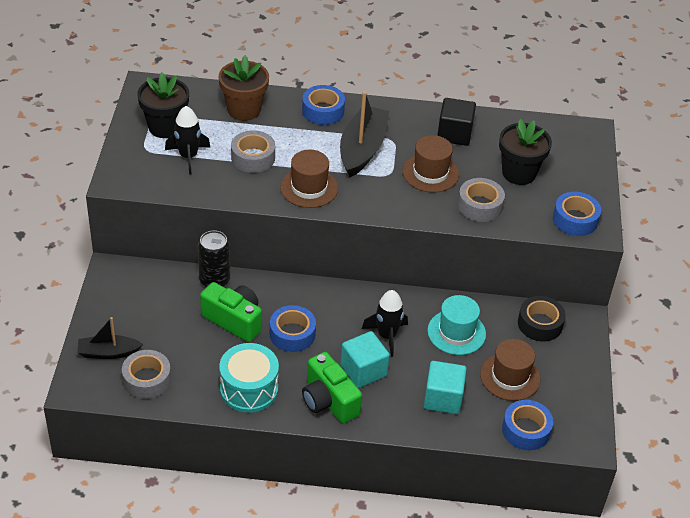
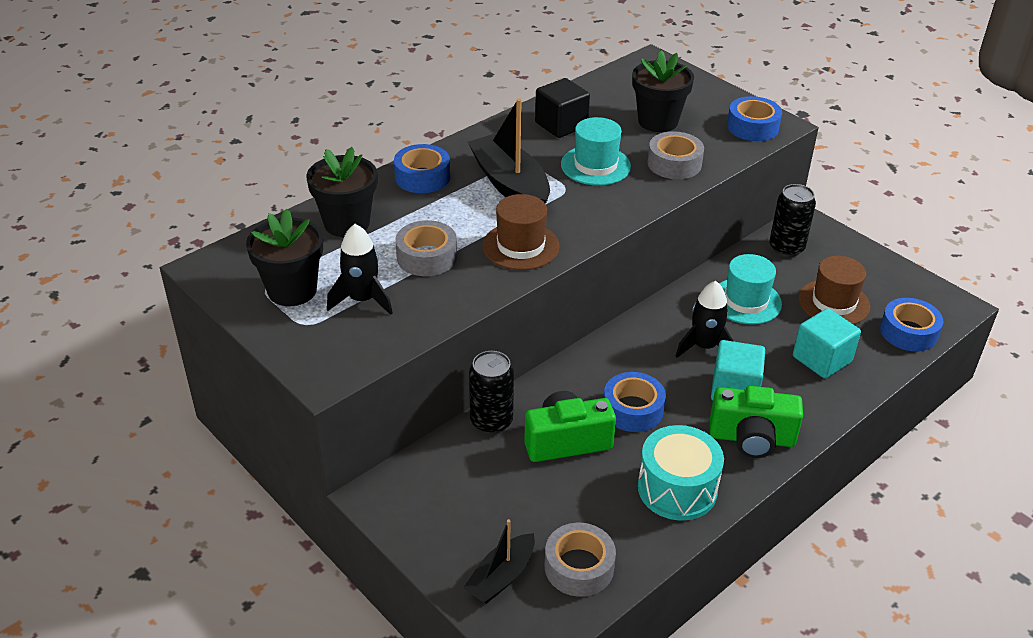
camera: 45 degrees left, 5 degrees down
(244, 110) = (347, 223): brown flower pot -> black flower pot
(430, 173) = (595, 165): brown hat -> turquoise hat
(540, 324) = (786, 248): black tape -> black can

